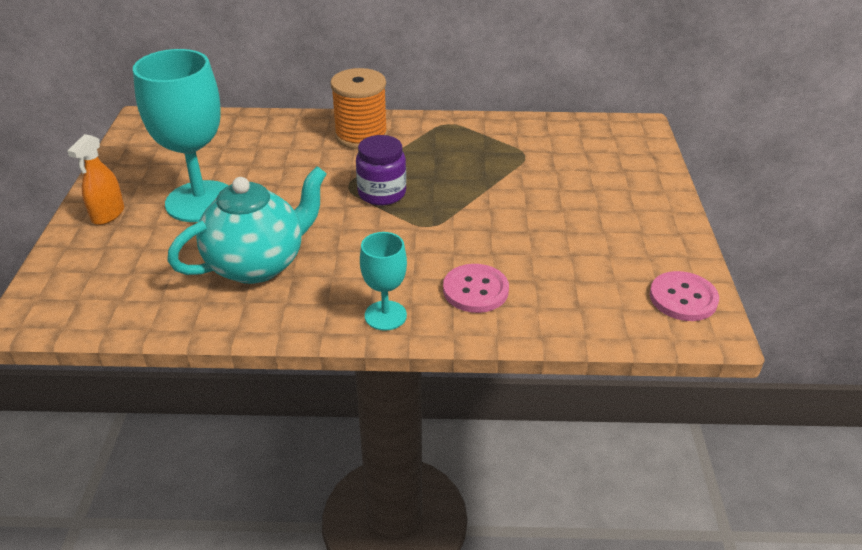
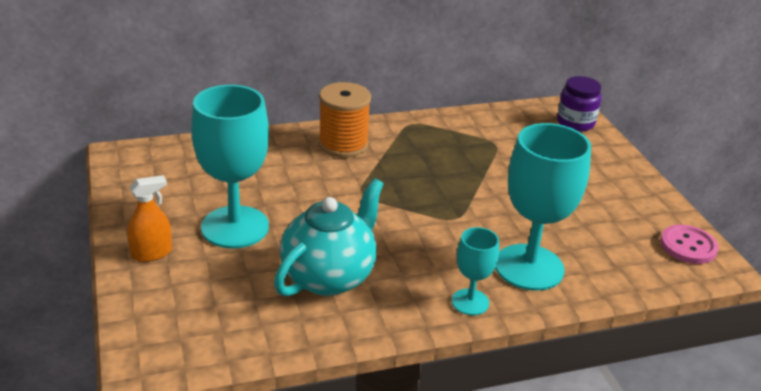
camera: 20 degrees left, 5 degrees down
(108, 214) = (151, 253): orange spray bottle -> orange spray bottle turned 120 degrees counterclockwise
(382, 193) = (396, 195): purple jar -> purple jar (575, 123)
(475, 290) = (529, 267): pink button -> turquoise goblet

